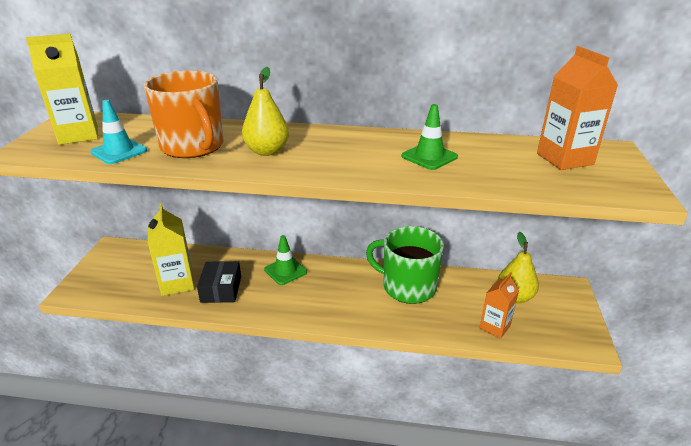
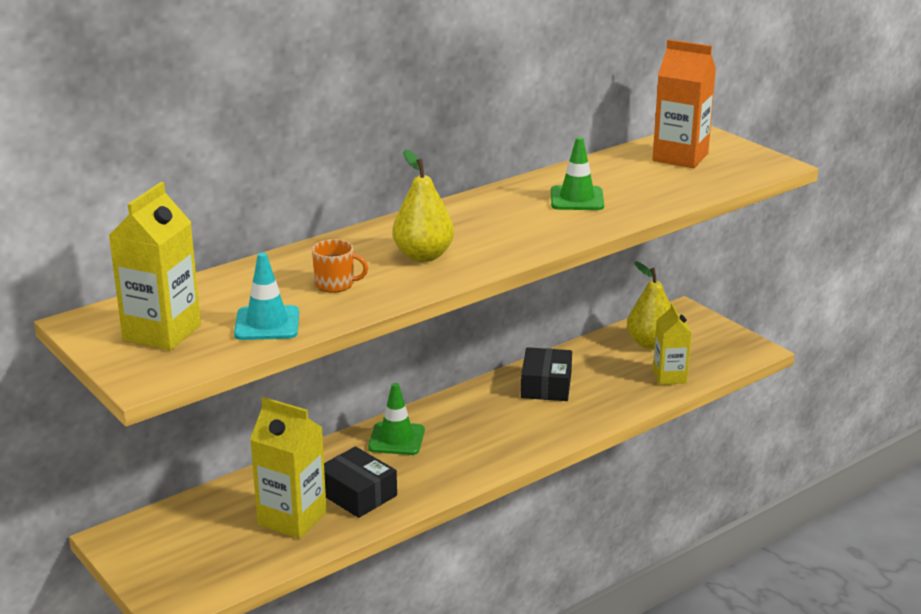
camera: 45 degrees left, 5 degrees down
(193, 146) = (335, 284): orange mug -> orange mug, size x0.44
(407, 287) = (546, 385): green mug -> black box
(495, 327) = (669, 377): orange carton -> yellow carton

